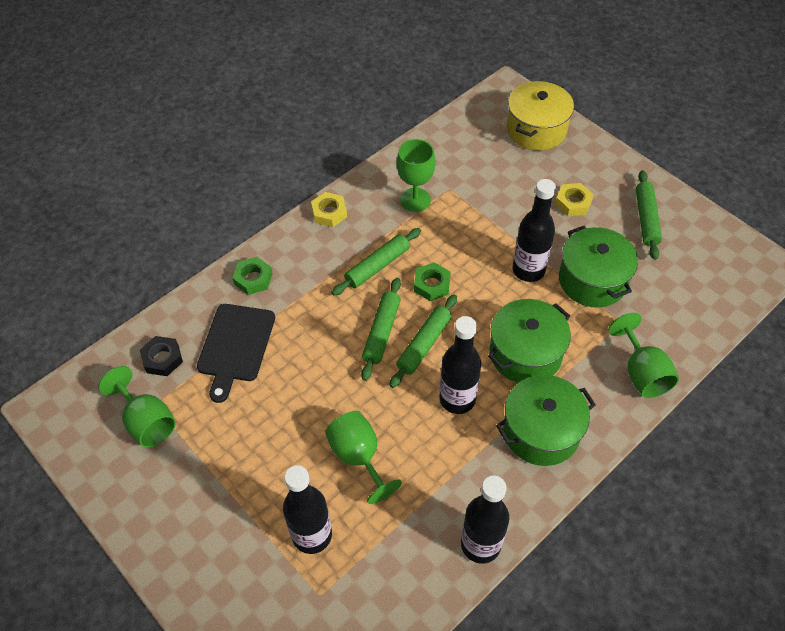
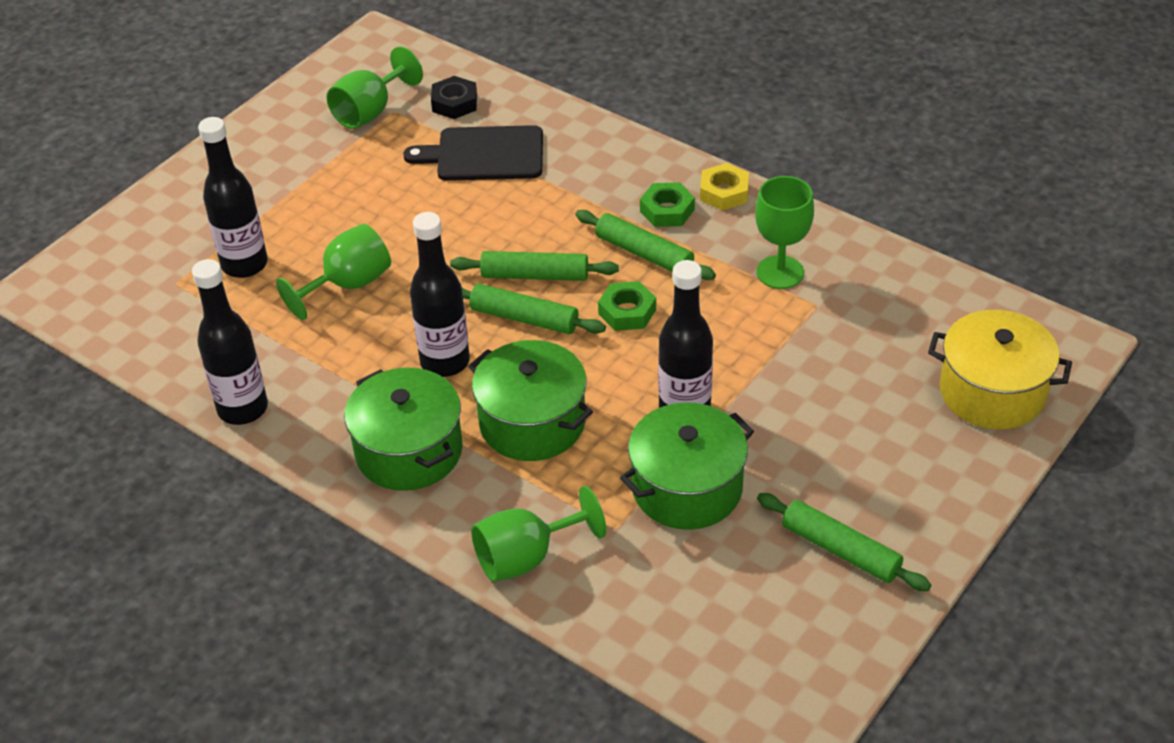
camera: 80 degrees right, 10 degrees down
(253, 279) = (590, 147): green nut -> green nut (667, 210)
(573, 203) = (841, 452): yellow nut -> none
(646, 219) = (840, 550): green rolling pin -> green rolling pin turned 45 degrees clockwise

